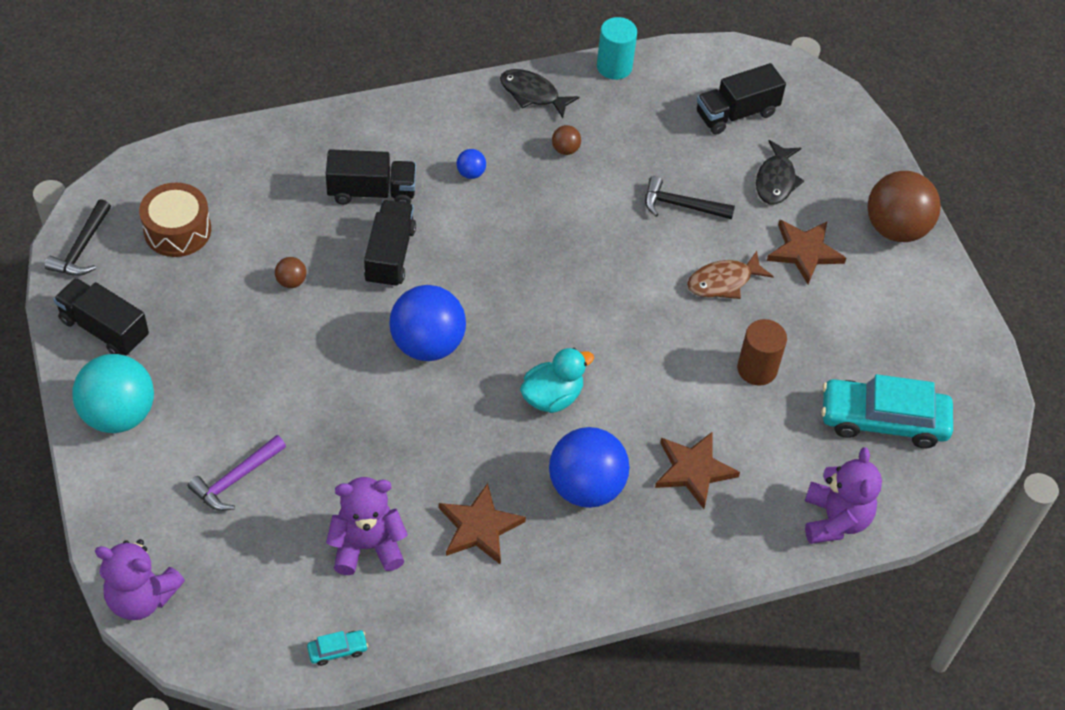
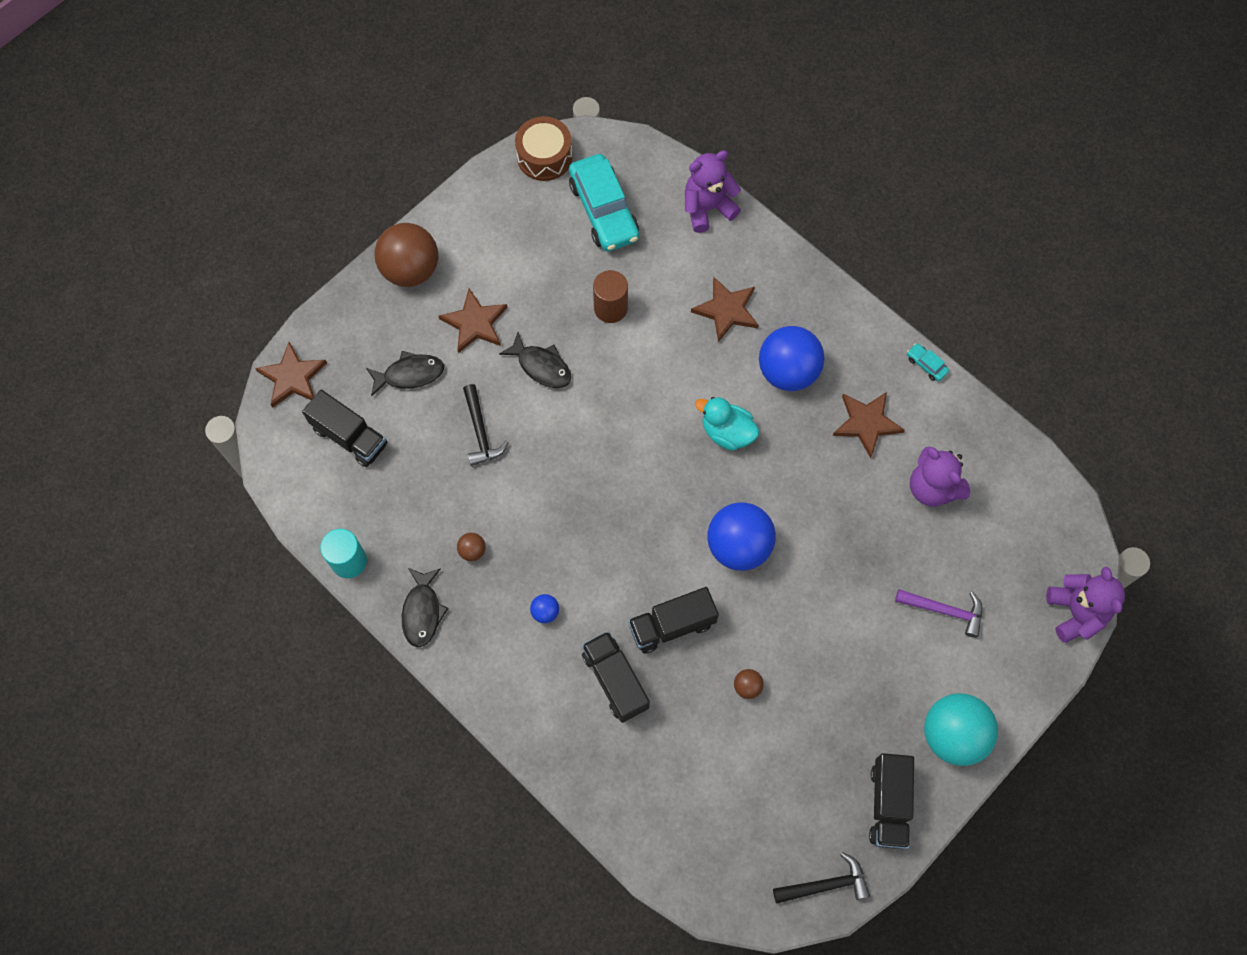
camera: 115 degrees left, 15 degrees up
(177, 230) = (756, 816): brown drum -> brown drum (544, 156)
(337, 650) = (1018, 460): turquoise car -> turquoise car (926, 364)
(723, 282) = (541, 366): brown fish -> black fish
(823, 99) = (292, 377): none -> brown star

